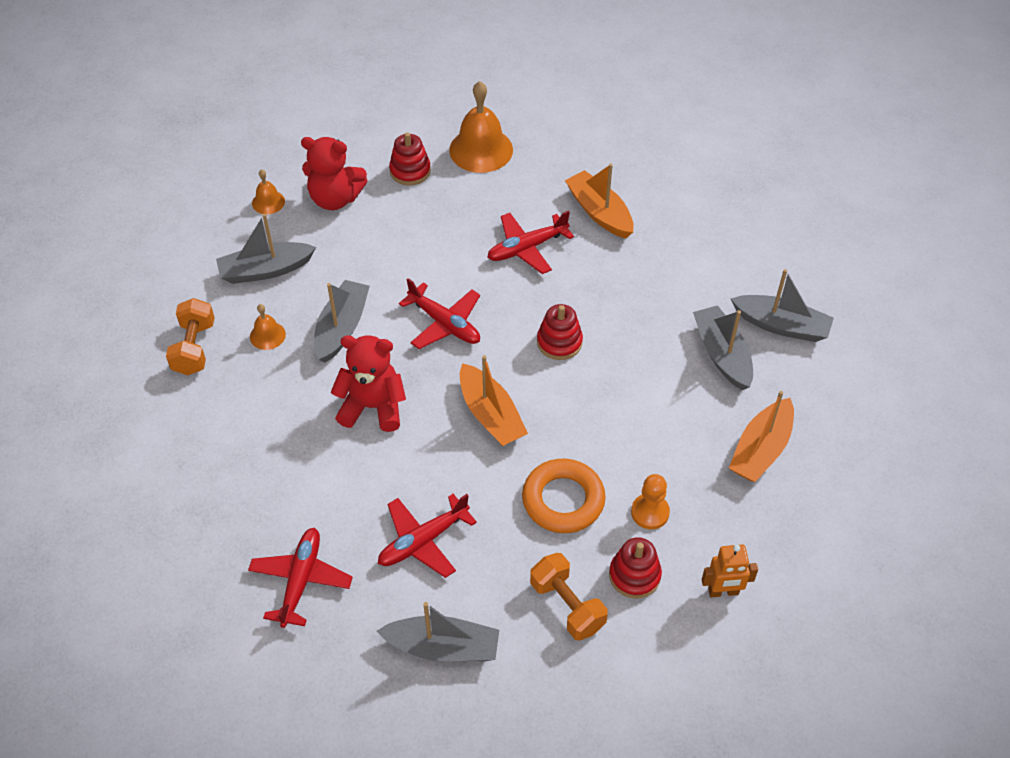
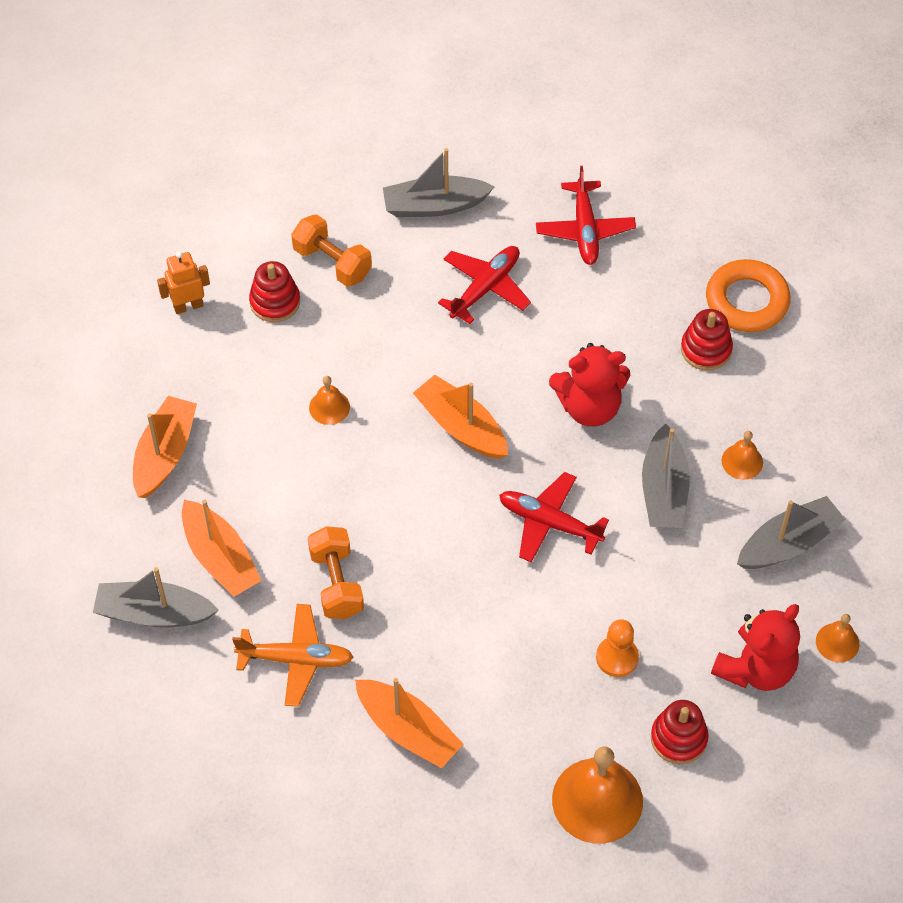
camera: 165 degrees right, 5 degrees up
(194, 348) = (814, 428): orange dumbbell -> orange dumbbell (336, 583)
(335, 198) = (756, 668): red teddy bear -> red teddy bear turned 135 degrees clockwise
(526, 248) = (486, 651): red plane -> none
(559, 342) = (410, 530): red stacking toy -> red stacking toy (706, 349)
(563, 500) = (360, 356): orange ring -> orange ring (747, 301)
(604, 458) = (329, 407): none -> orange bell
(650, 512) = (271, 363): orange pawn -> orange pawn (617, 657)
(672, 272) = (296, 659): none -> orange plane
(722, 354) = (220, 558): grey boat -> orange boat

